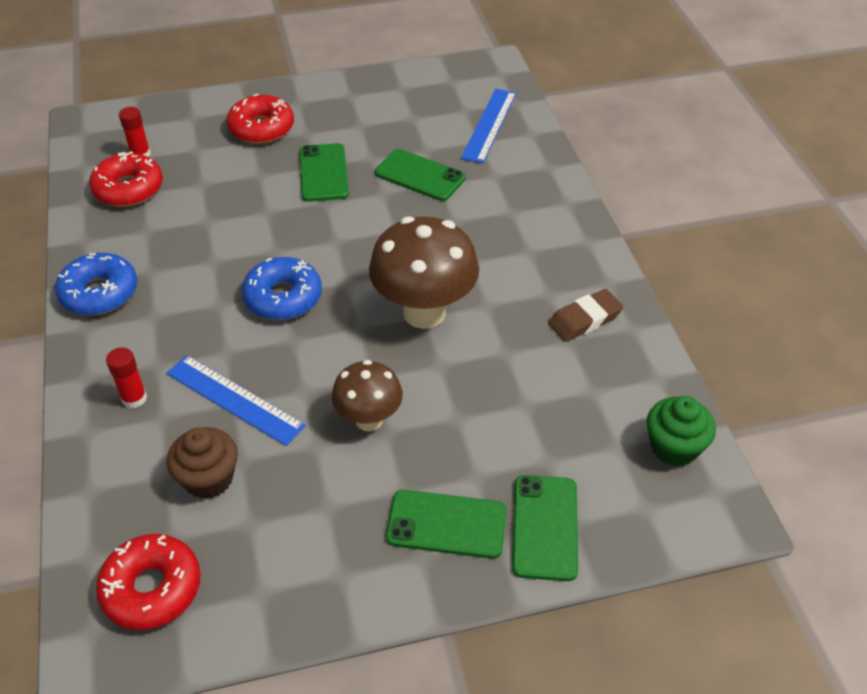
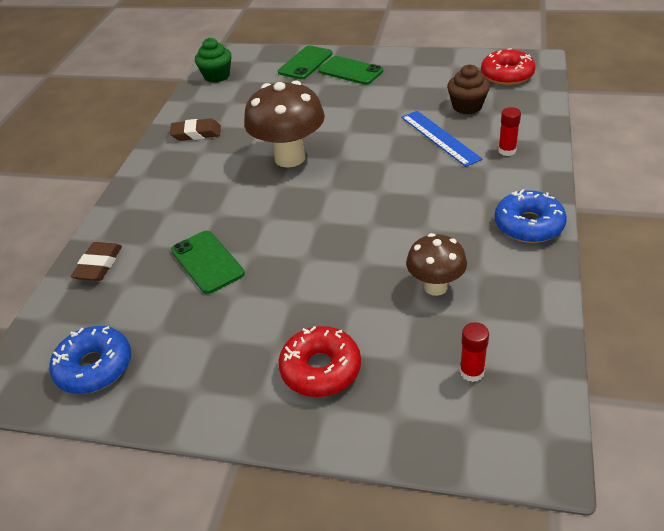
camera: 150 degrees left, 5 degrees down
(128, 189) = (491, 326): red donut -> none
(283, 297) = (381, 188): blue donut -> blue donut (94, 367)
(323, 173) = (289, 289): green phone -> none
(369, 420) = (363, 113): brown mushroom -> brown mushroom (435, 287)
(489, 125) = (98, 299): blue ruler -> none
(521, 148) = (99, 265): none -> brown eraser

